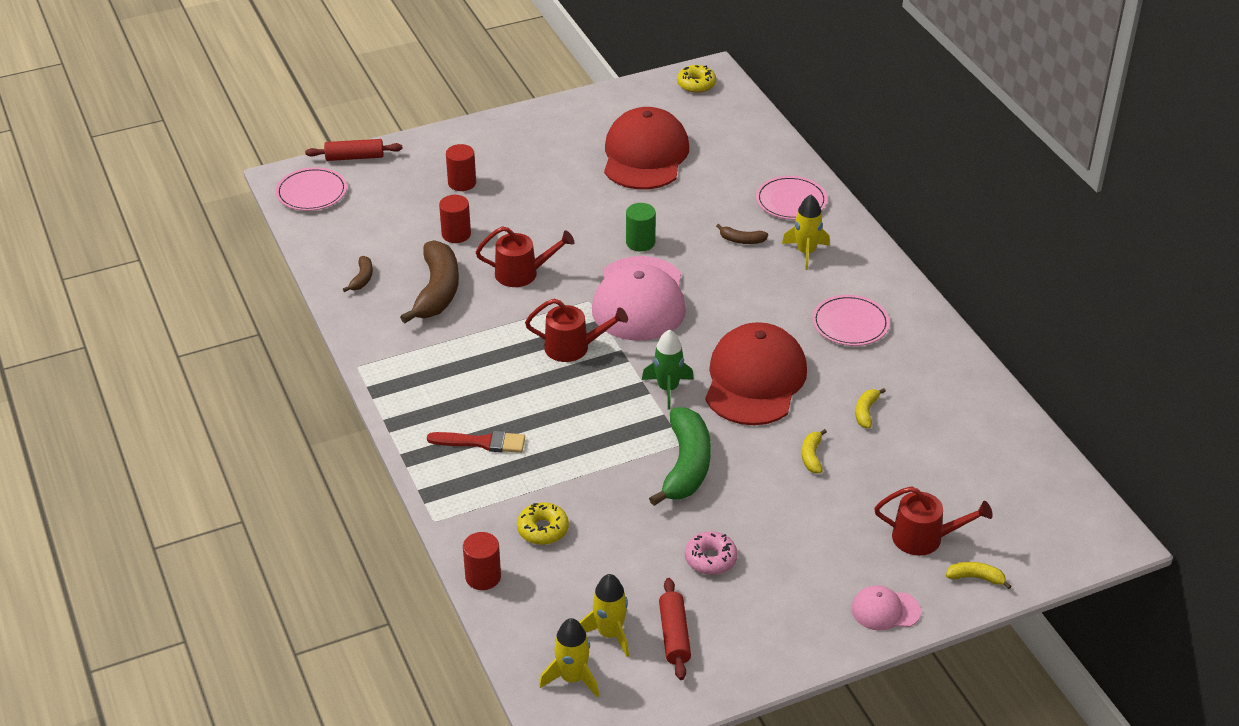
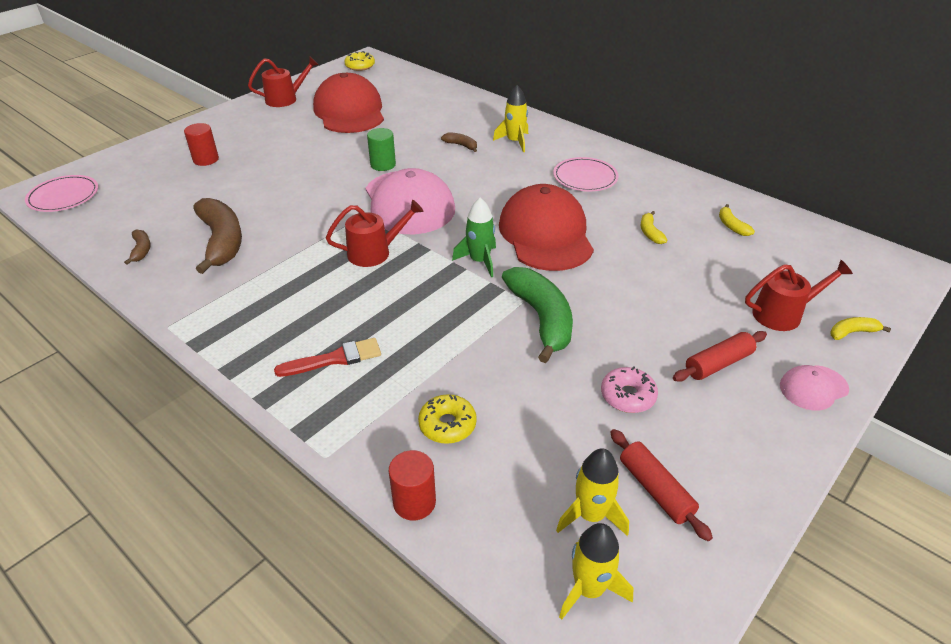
camera: 25 degrees left, 0 degrees up
(354, 157) = (97, 163): red rolling pin -> red rolling pin (718, 364)
(456, 234) = (218, 195): red cylinder -> none
(522, 273) = (295, 209): red watering can -> red watering can (286, 99)
(741, 240) = (461, 145): brown banana -> brown banana turned 135 degrees counterclockwise
(791, 201) = (478, 114): pink plate -> none
(811, 456) = (638, 278): yellow banana -> yellow banana (731, 226)

